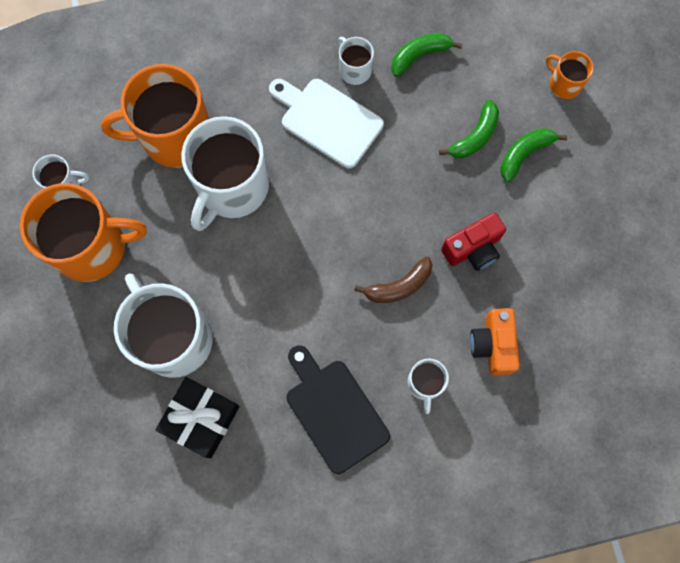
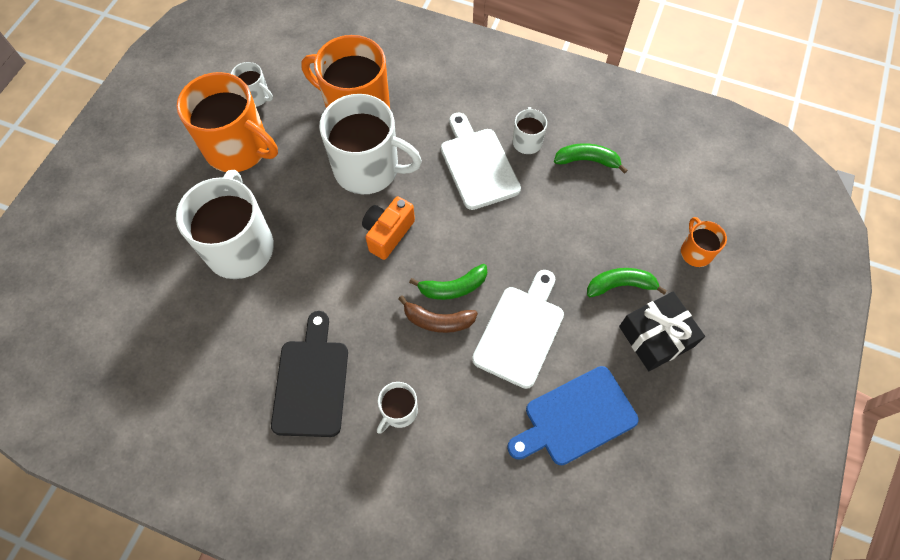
camera: 35 degrees right, 10 degrees down
(201, 419) = (211, 318): black gift -> black gift (656, 337)
(232, 188) = (368, 169): white mug -> white mug turned 135 degrees counterclockwise
(473, 249) = (520, 331): red camera -> white cutting board
(475, 136) = (587, 246): green banana -> green banana (453, 287)
(492, 345) = (479, 419): orange camera -> orange camera (388, 233)
(565, 291) = (575, 418): none -> blue cutting board

